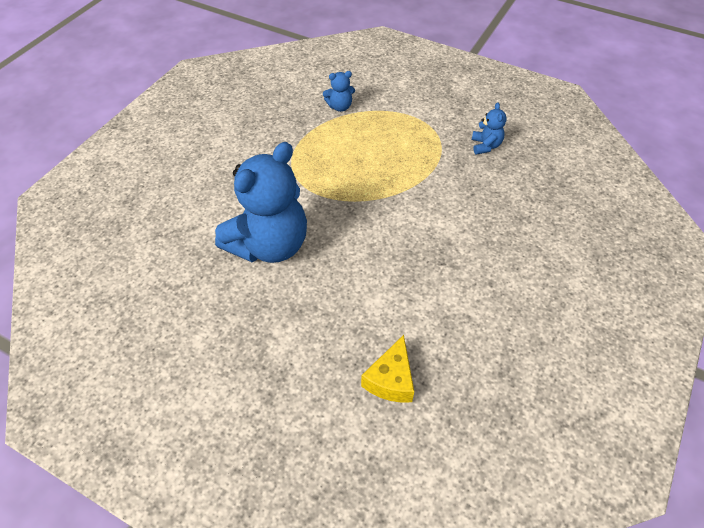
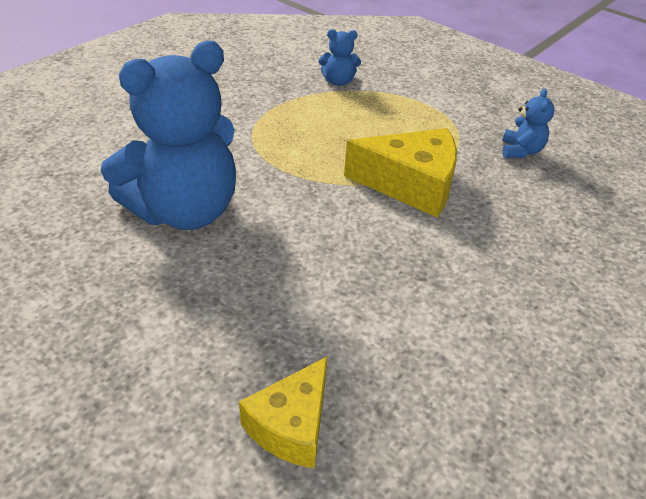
camera: 10 degrees right, 10 degrees down
(417, 191) = (411, 185): none -> yellow cheese

